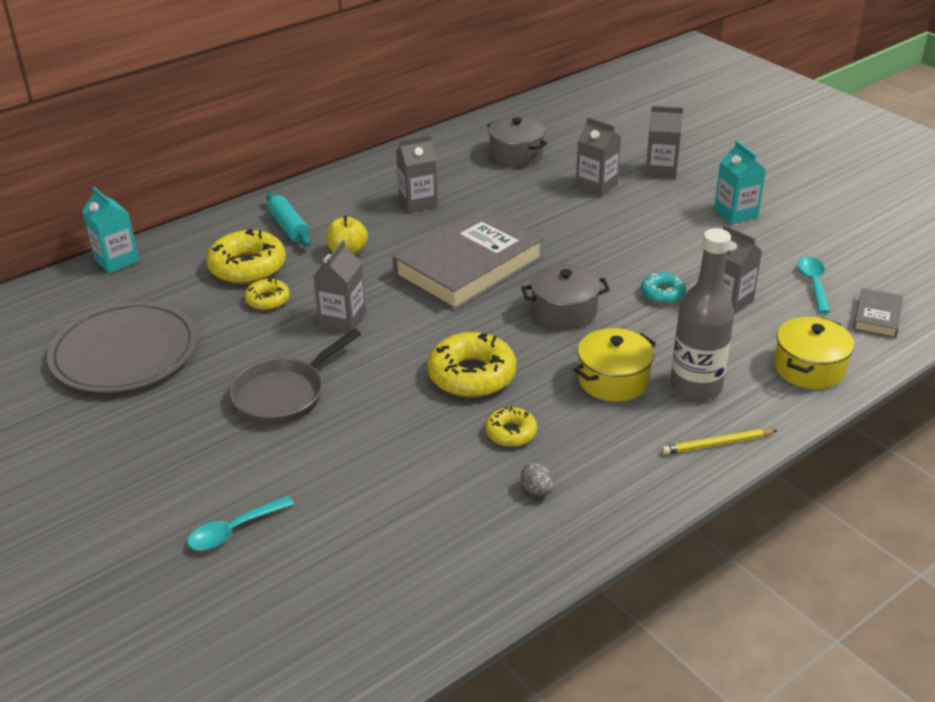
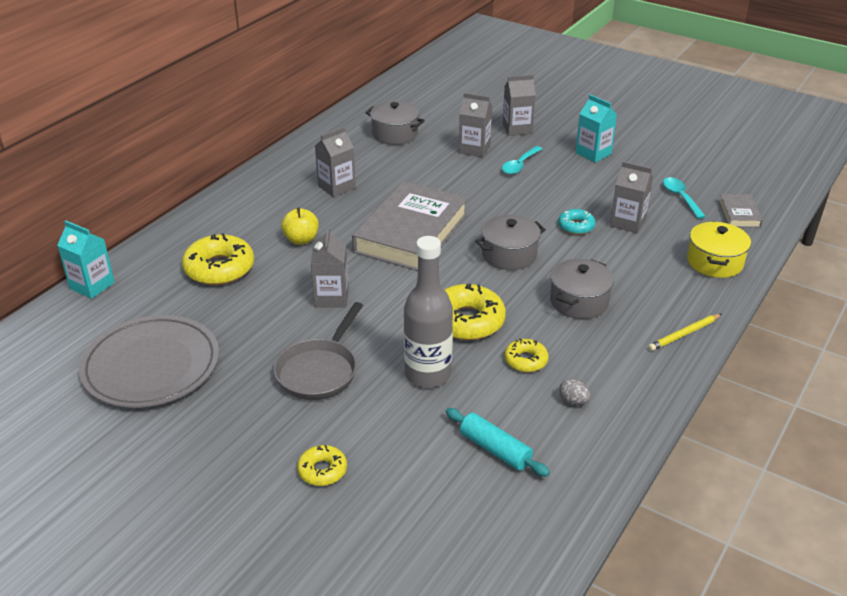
camera: 20 degrees left, 0 degrees up
(234, 530) = (346, 496): turquoise spoon -> turquoise spoon (520, 165)
(268, 300) = (255, 293): yellow donut -> yellow donut (322, 470)
(289, 227) = (236, 228): turquoise rolling pin -> turquoise rolling pin (495, 449)
(613, 380) = (579, 301): yellow pot -> grey pot
(696, 387) = (643, 293): grey bottle -> grey bottle (428, 374)

